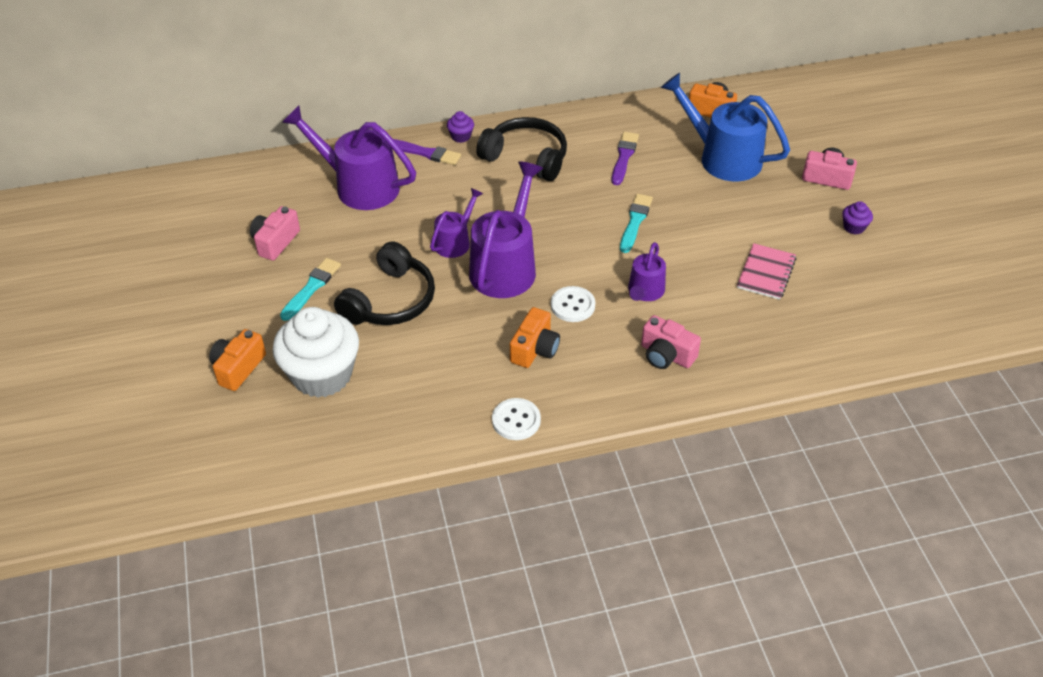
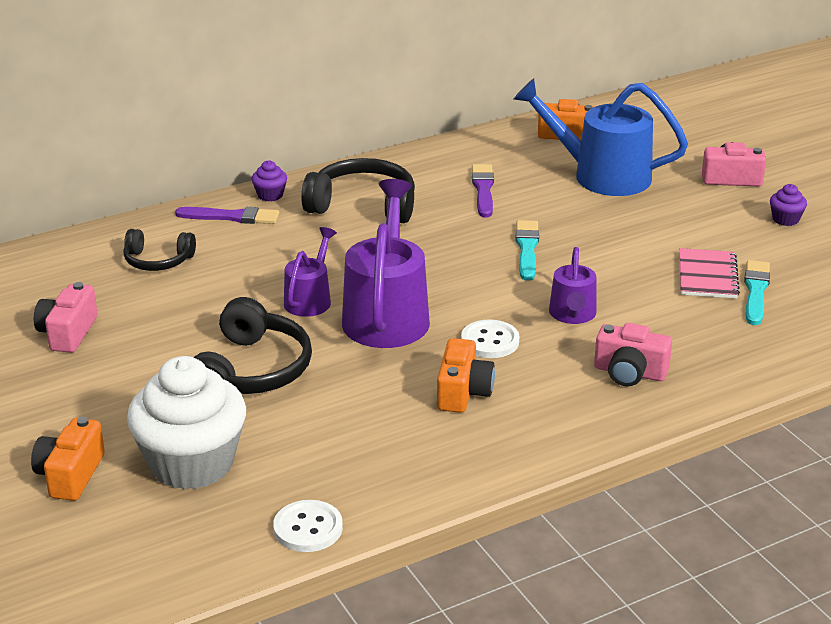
camera: 15 degrees left, 15 degrees down
(311, 288) = (138, 374): turquoise brush -> turquoise brush (755, 291)
(359, 186) = (158, 261): purple watering can -> black headphones
(516, 420) = (473, 469): white button -> white button (308, 528)

